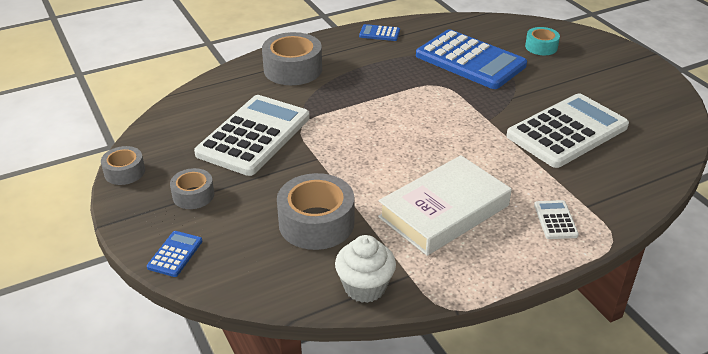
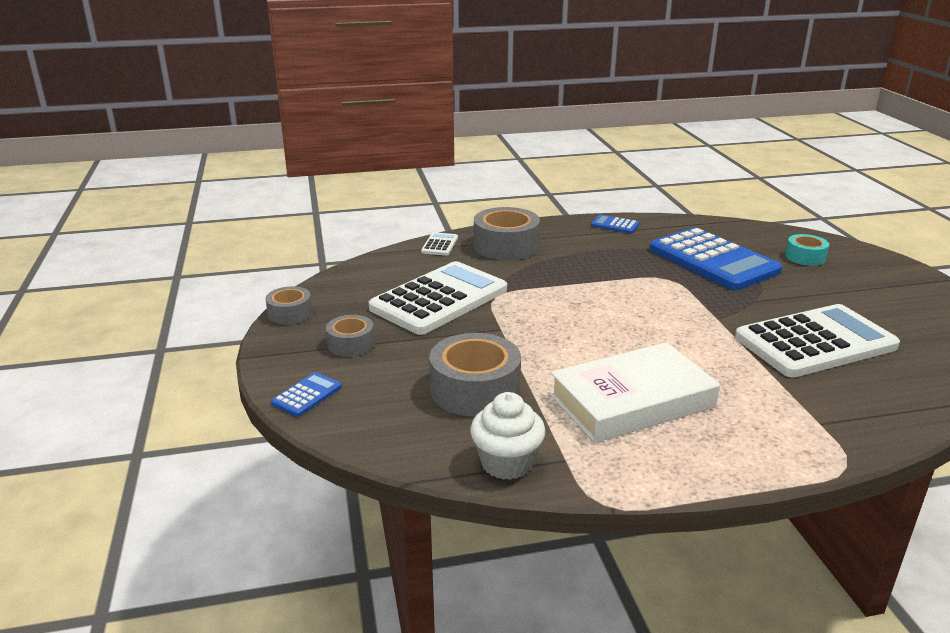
camera: 15 degrees right, 10 degrees down
(555, 220) = (773, 431): white calculator -> white calculator (439, 245)

